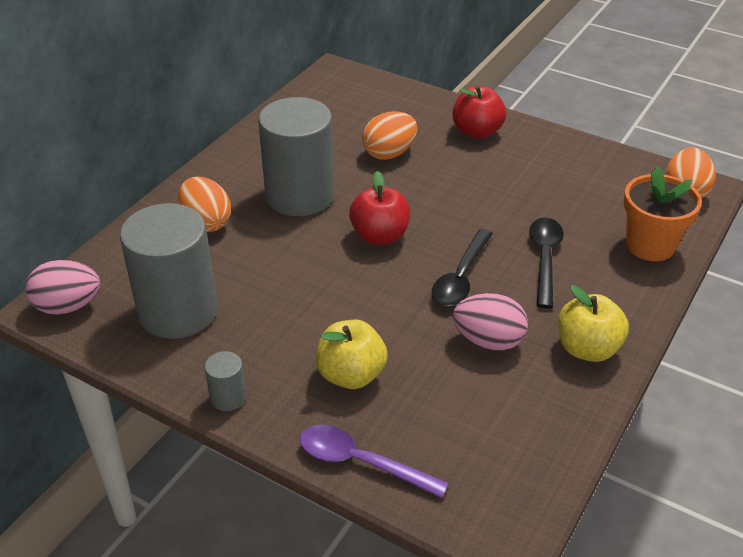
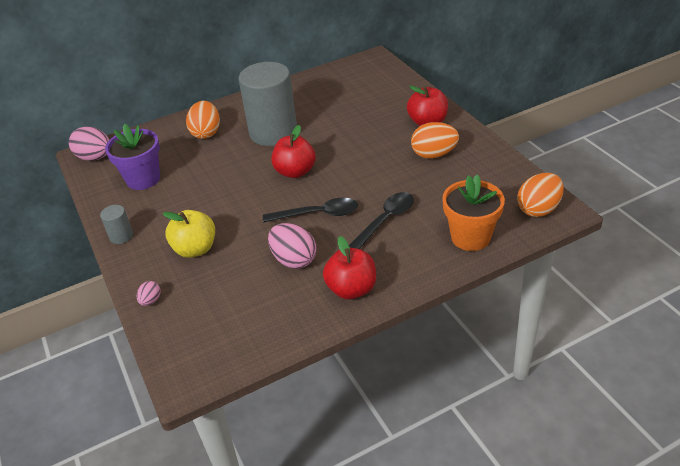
camera: 35 degrees right, 0 degrees up
(178, 311) = (143, 179): grey cylinder -> purple flower pot
(361, 462) = (151, 300): purple spoon -> pink egg
(389, 153) = (354, 121): orange egg -> orange egg (434, 154)
(461, 277) = (318, 214): black spoon -> black spoon turned 150 degrees counterclockwise
(587, 349) = (351, 289): yellow apple -> red apple

